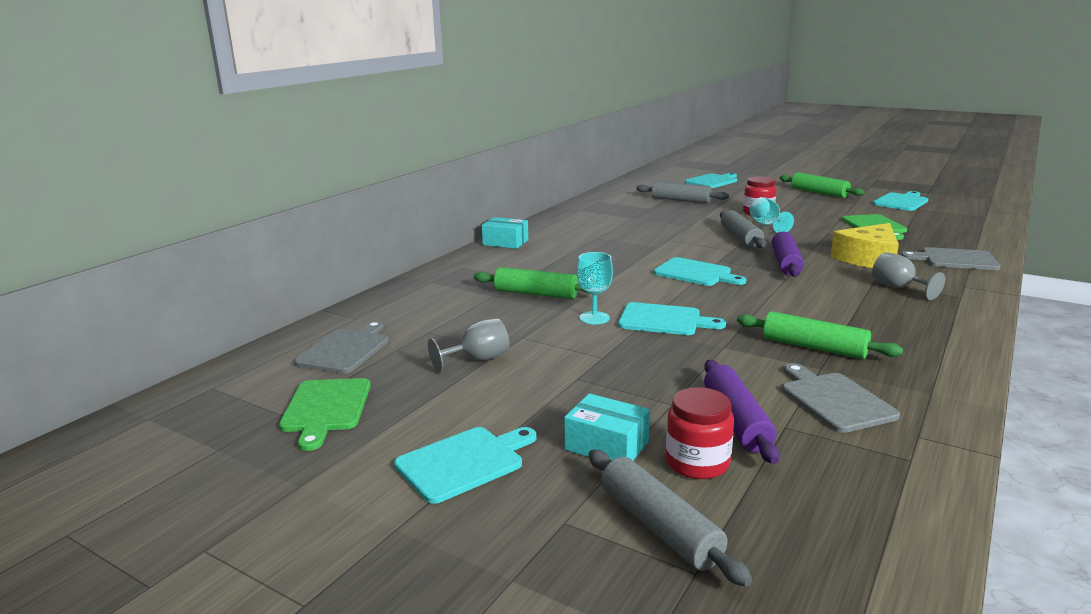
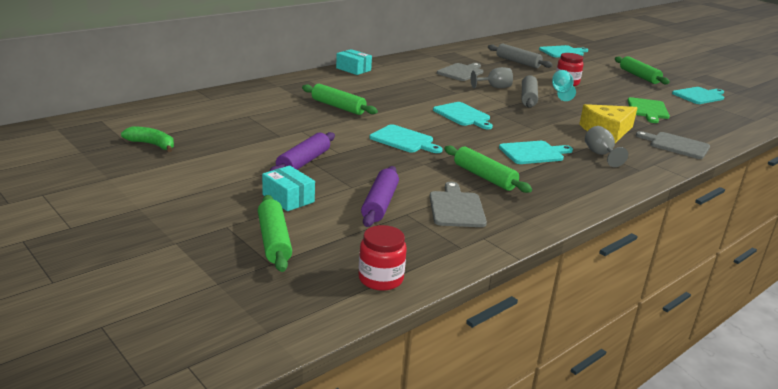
camera: 15 degrees right, 5 degrees up
(326, 408) = (152, 145): green cutting board -> green banana
(346, 350) = (190, 116): grey cutting board -> grey cutting board (461, 72)
(464, 462) = (202, 187): turquoise cutting board -> turquoise cutting board (533, 153)
(478, 359) = (261, 137): grey goblet -> grey goblet (494, 87)
(594, 318) = (359, 129): turquoise goblet -> none
(659, 527) = (274, 241): grey rolling pin -> green rolling pin
(697, 463) = (330, 218): red jar -> red jar (380, 279)
(786, 263) = (539, 122): purple rolling pin -> purple rolling pin (303, 162)

